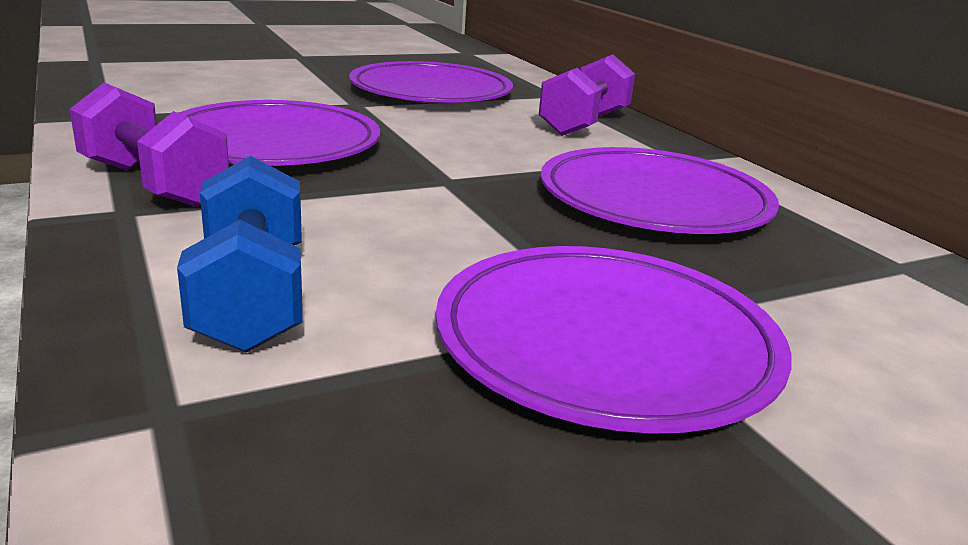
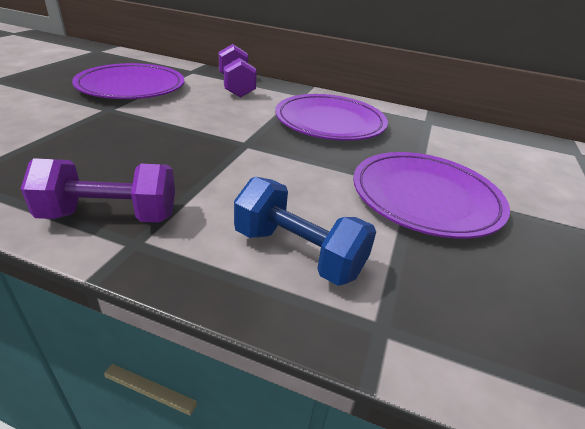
camera: 45 degrees left, 10 degrees up
(273, 144) = (119, 156): purple plate -> none

